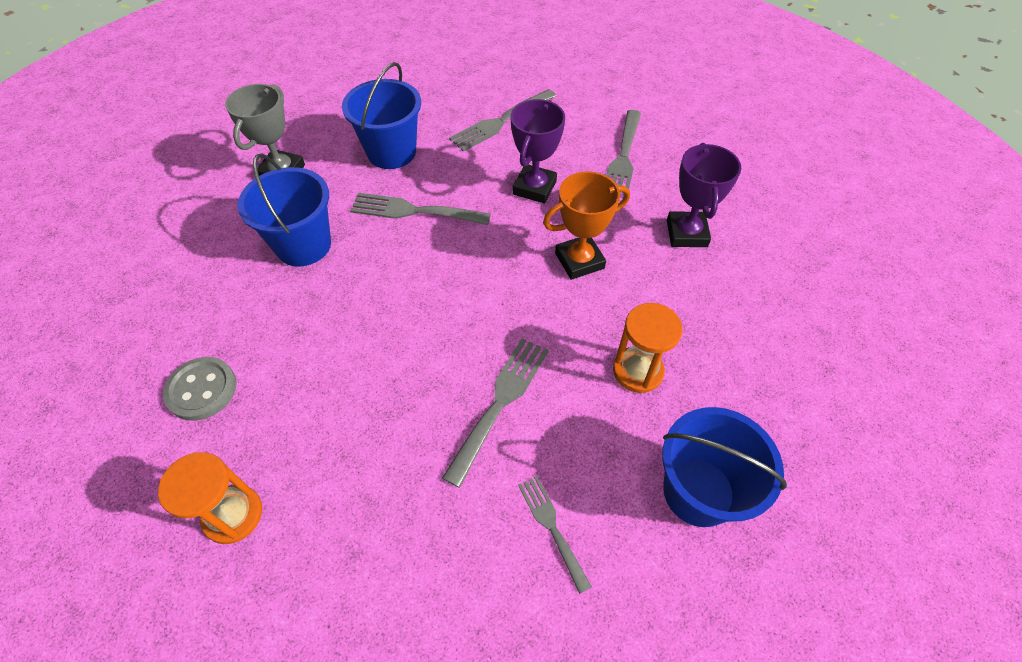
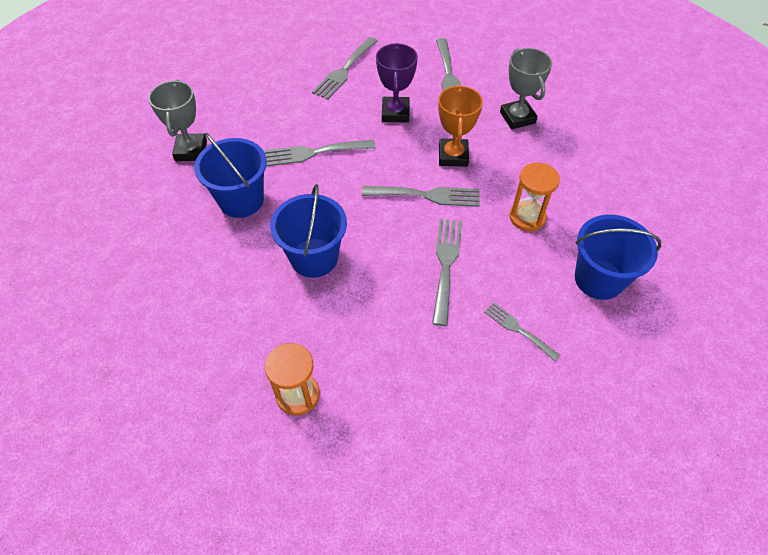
camera: 20 degrees left, 0 degrees up
(202, 390) = (223, 323): grey button -> none
(391, 152) = (272, 114): blue bucket -> blue bucket (314, 258)
(521, 303) = (426, 195): none -> grey fork
(579, 261) = (453, 156): orange trophy -> orange trophy turned 45 degrees counterclockwise
(686, 233) = (517, 117): purple trophy -> grey trophy

